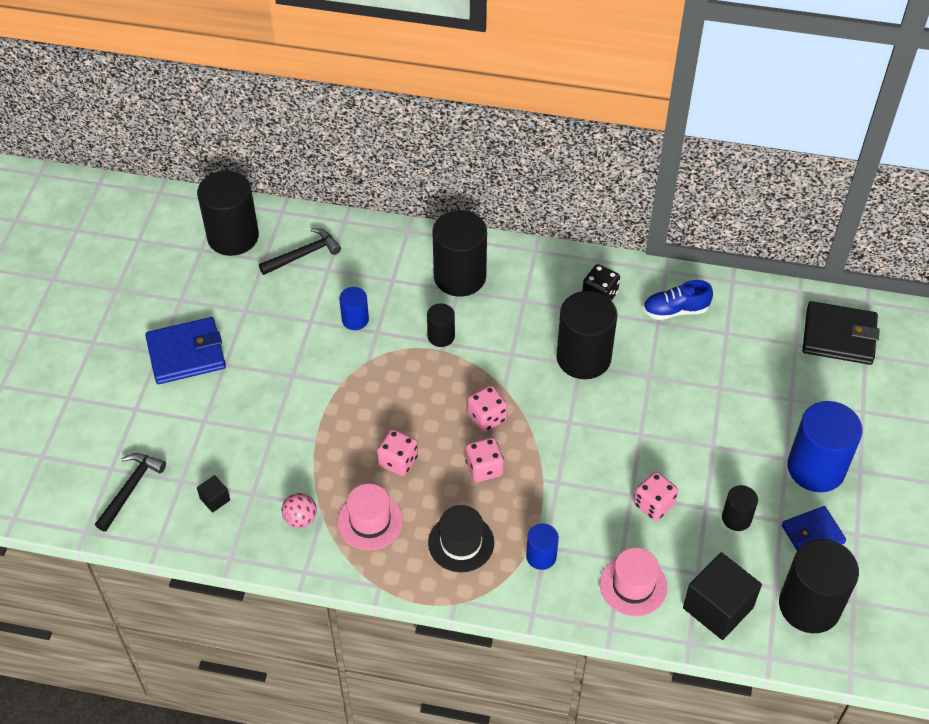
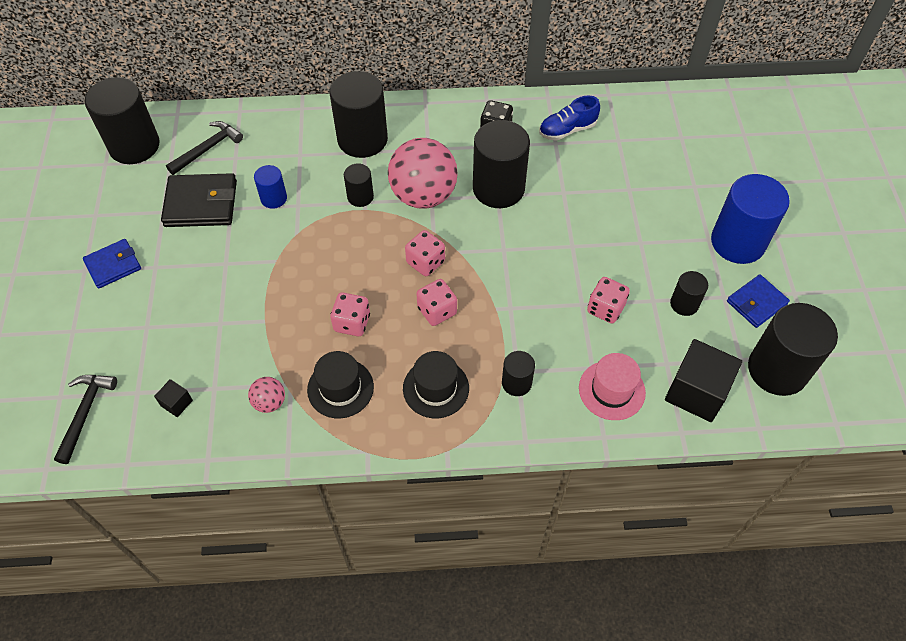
camera: 15 degrees left, 5 degrees up
(186, 354) = (113, 265): blue wallet -> blue wallet, size x0.65
(370, 521) = (340, 388): pink hat -> black hat
(504, 348) = (423, 195): none -> pink ball
(541, 556) = (516, 383): blue cylinder -> black cylinder
(839, 336) = (716, 123): black wallet -> black wallet (201, 203)

